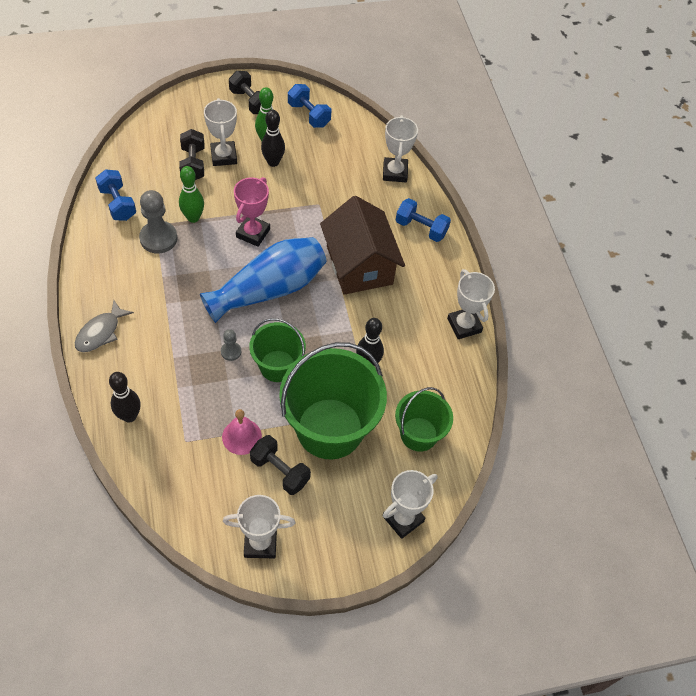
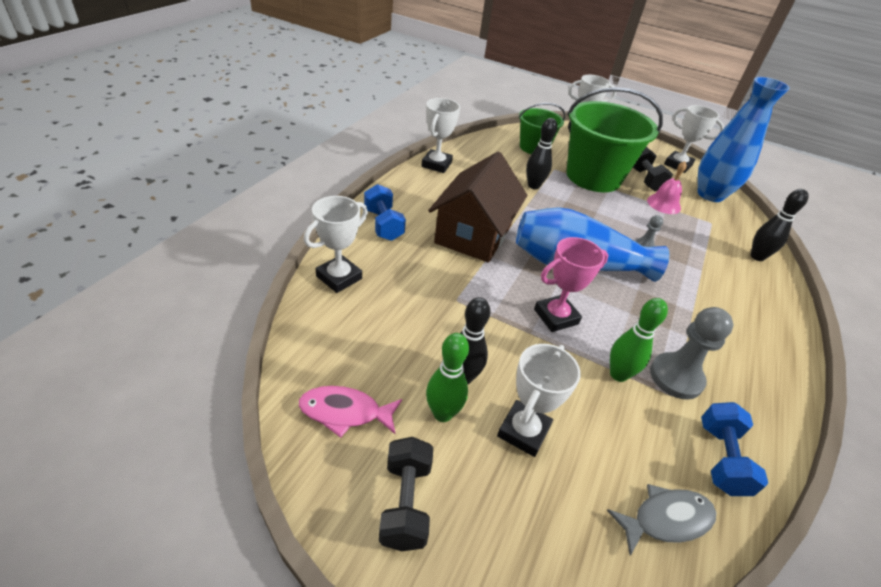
camera: 140 degrees left, 15 degrees down
(100, 332) = (775, 325): grey fish -> grey fish (666, 519)
(193, 164) = (577, 449): black dumbbell -> none
(202, 500) = (710, 194): none -> blue vase
(277, 366) = (608, 219): green bucket -> none
(309, 115) = (345, 412): blue dumbbell -> pink fish

